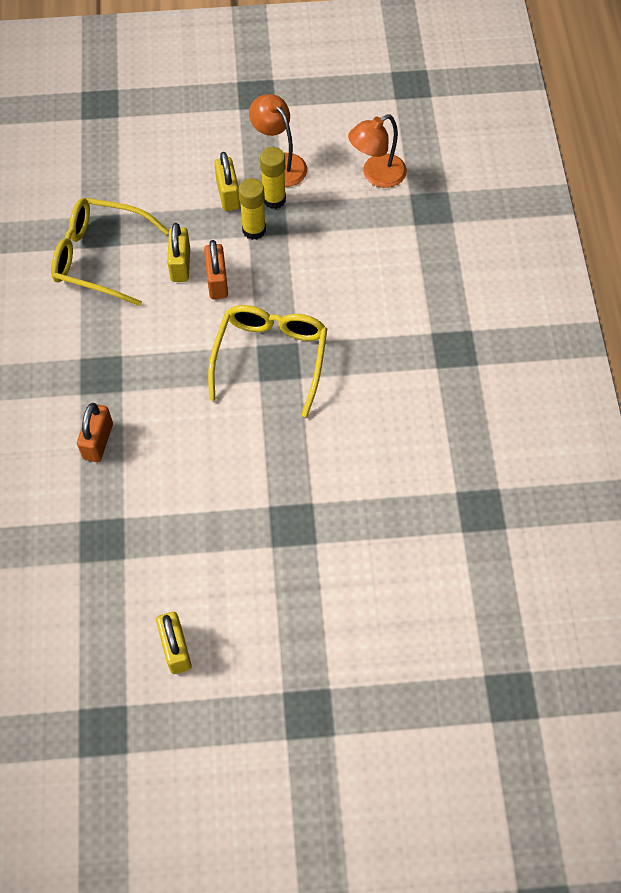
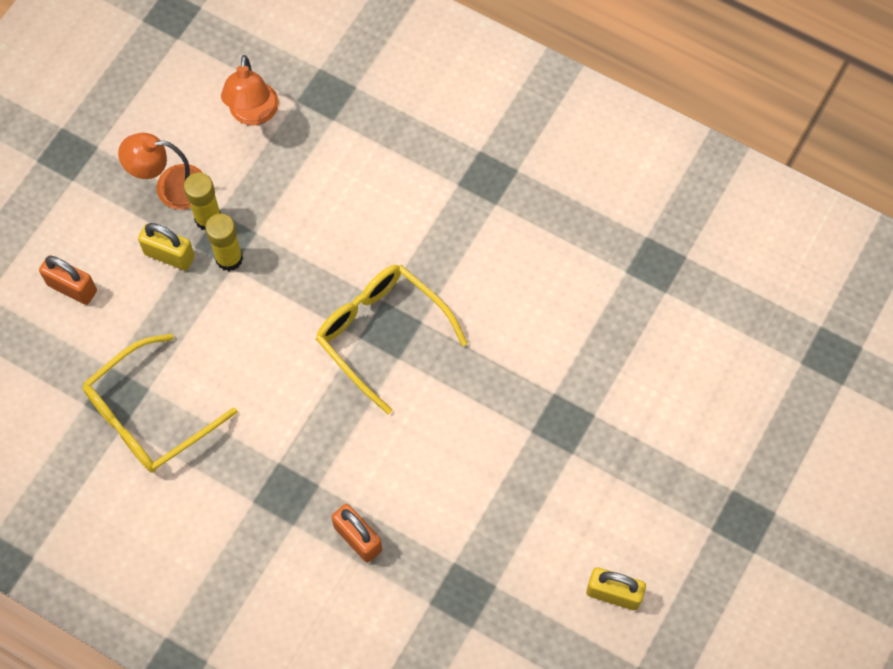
camera: 55 degrees left, 5 degrees up
(180, 265) = (217, 348): yellow padlock -> none
(217, 281) = (262, 327): orange padlock -> orange padlock (72, 288)

